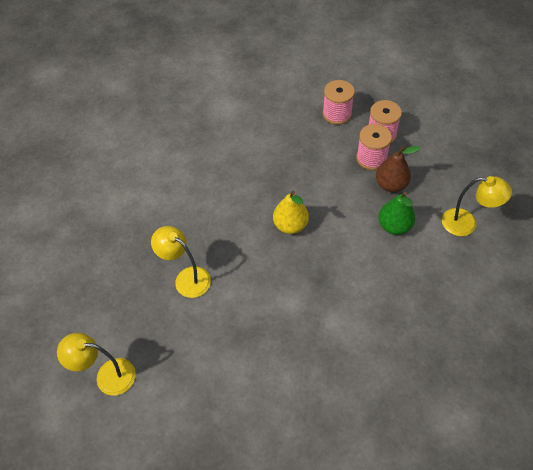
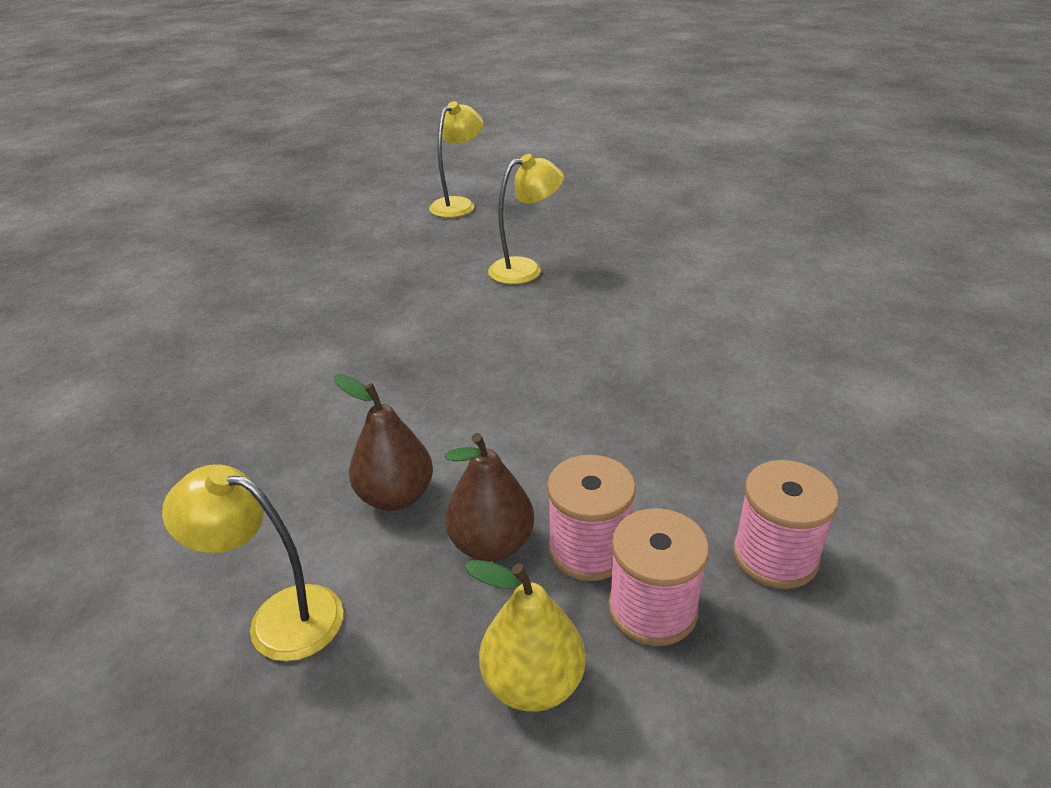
camera: 120 degrees right, 20 degrees down
(290, 225) = (522, 375): yellow pear -> yellow pear (533, 683)
(394, 226) = (395, 496): green pear -> brown pear
(466, 224) = (279, 617): yellow lamp -> yellow lamp turned 60 degrees clockwise

